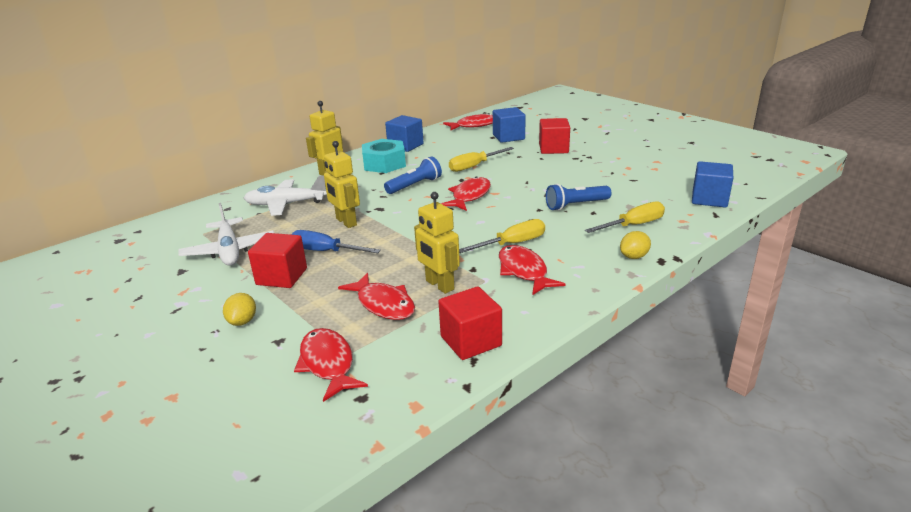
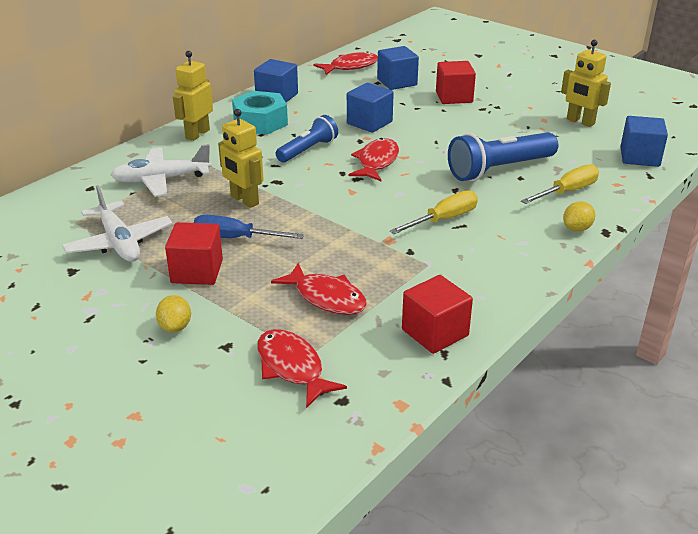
camera: 10 degrees left, 5 degrees up
(439, 285) = (380, 272): yellow robot -> yellow robot (580, 122)
(474, 166) = (369, 123): yellow screwdriver -> blue cube
(524, 271) = (466, 251): red fish -> none
(576, 205) = (499, 169): blue flashlight -> blue flashlight, size x1.57

